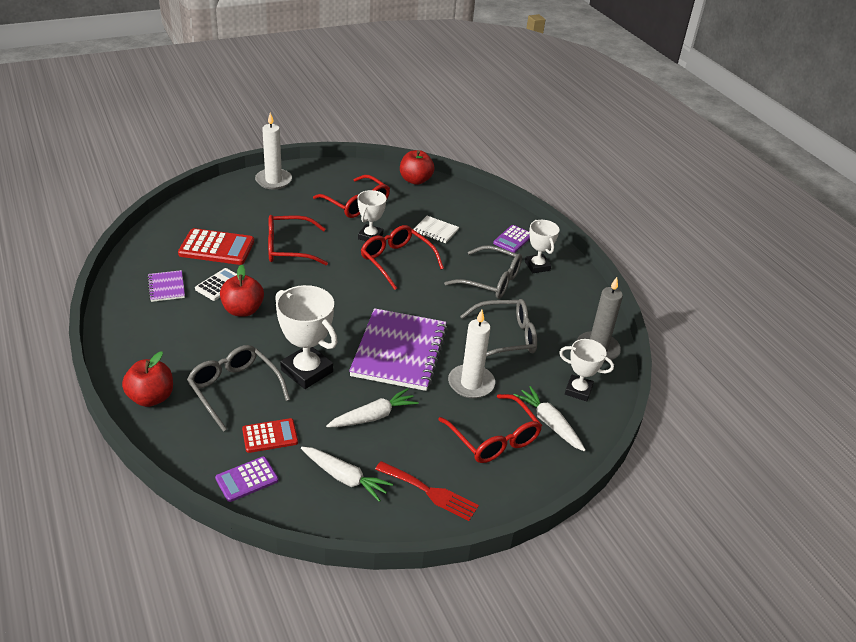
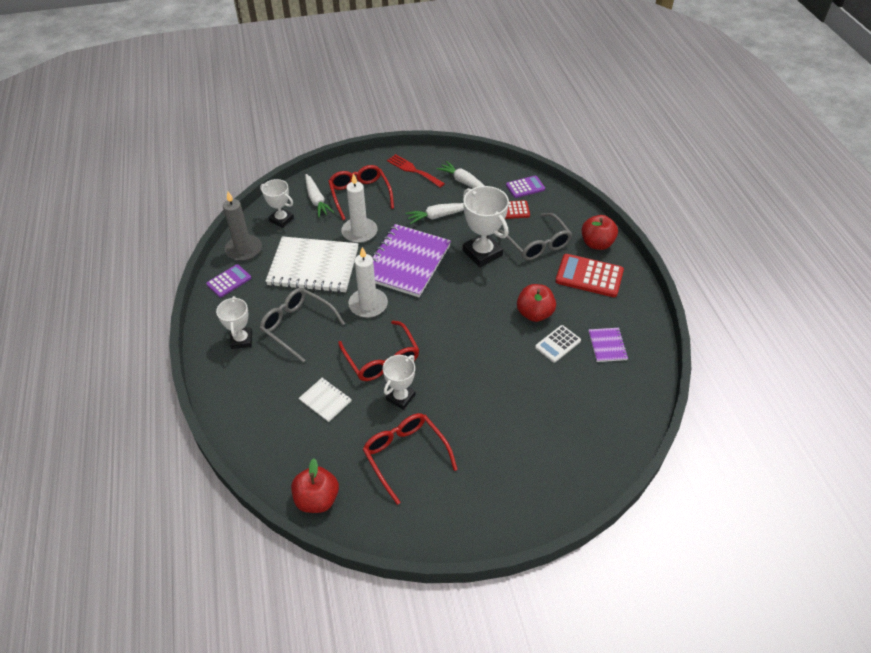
camera: 165 degrees left, 10 degrees up
(216, 248) = (566, 394): red calculator -> red calculator (589, 276)
(273, 181) = (505, 513): white candle -> white candle (368, 305)
(289, 248) = (490, 387): red glasses -> none
(506, 337) = (313, 267): grey glasses -> white notebook
(513, 239) = (246, 379): purple calculator -> purple calculator (229, 281)

